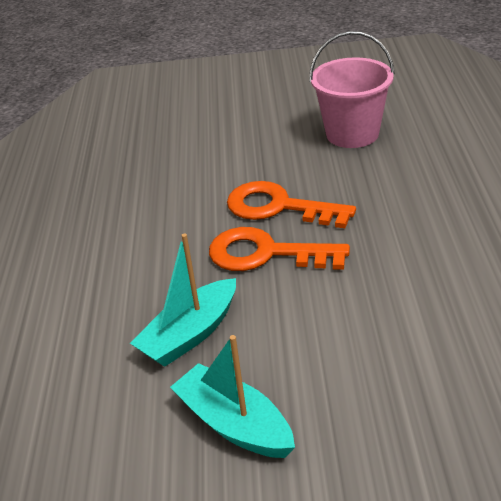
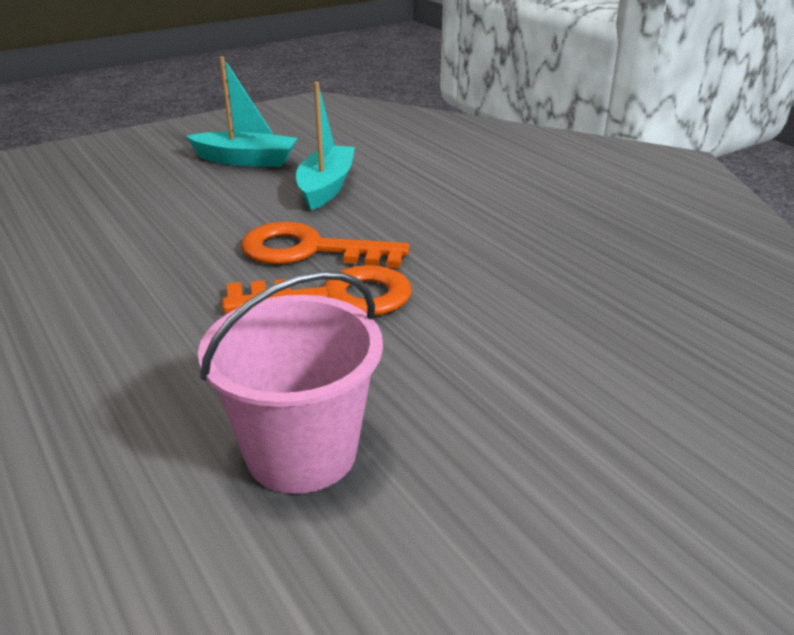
camera: 145 degrees right, 5 degrees down
(265, 253) = (309, 250): orange key -> orange key turned 150 degrees counterclockwise

